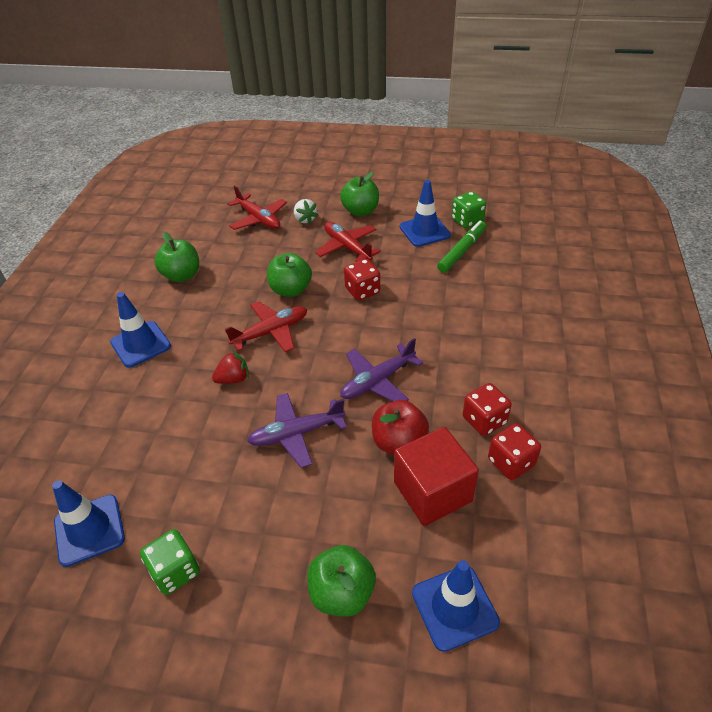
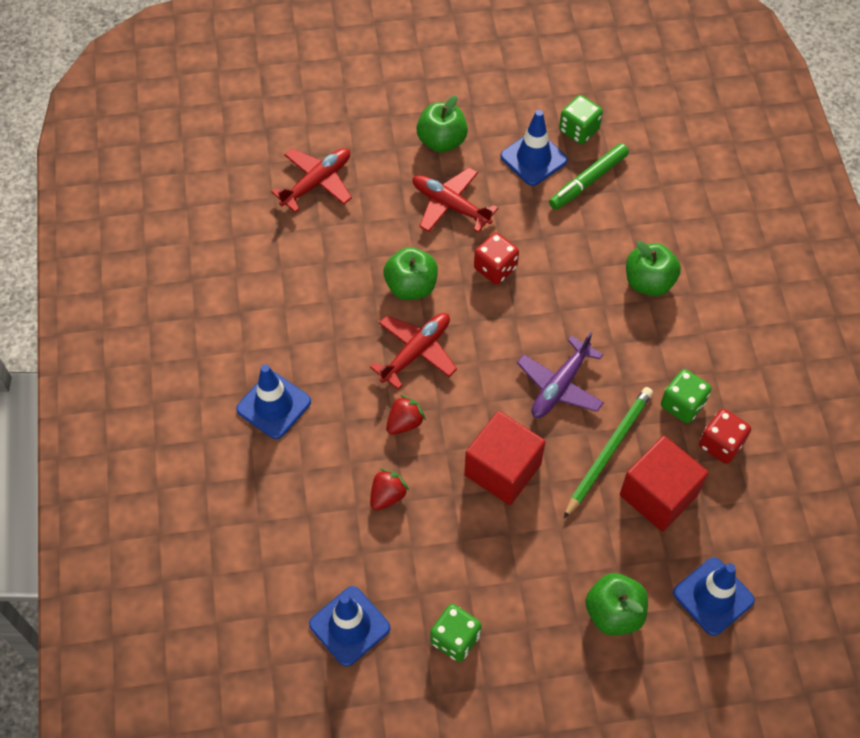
camera: 20 degrees left, 15 degrees up
(182, 275) = (266, 295): green apple -> green apple (648, 282)
(187, 430) = (387, 495): none -> red strawberry
(259, 219) = (317, 182): red plane -> red plane turned 75 degrees counterclockwise
(296, 434) = (502, 469): purple plane -> red cube
(305, 219) = (377, 170): white strawberry -> none
(399, 442) = (608, 451): red apple -> green pencil
(462, 251) = (588, 181): green marker -> green marker turned 150 degrees counterclockwise
(484, 420) = (682, 404): red dice -> green dice

